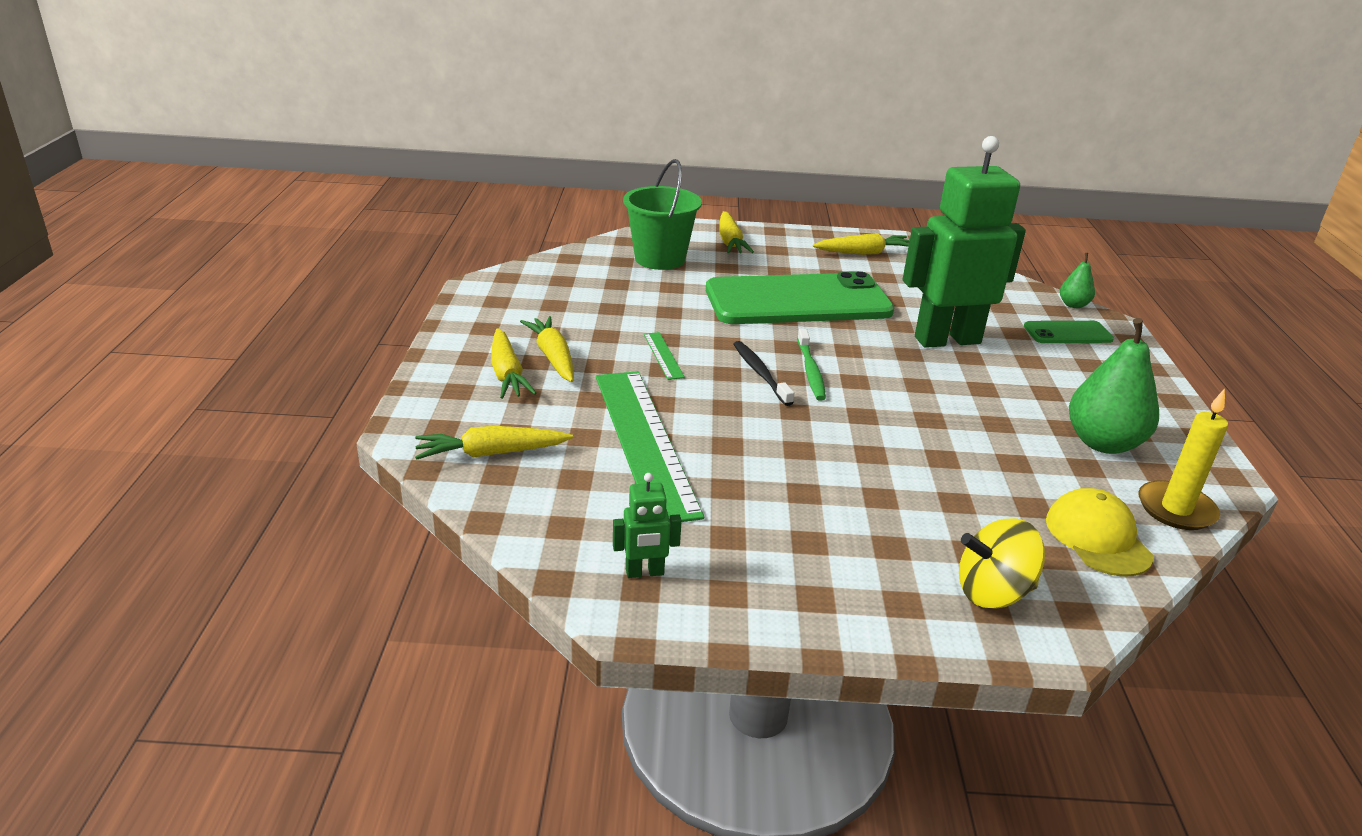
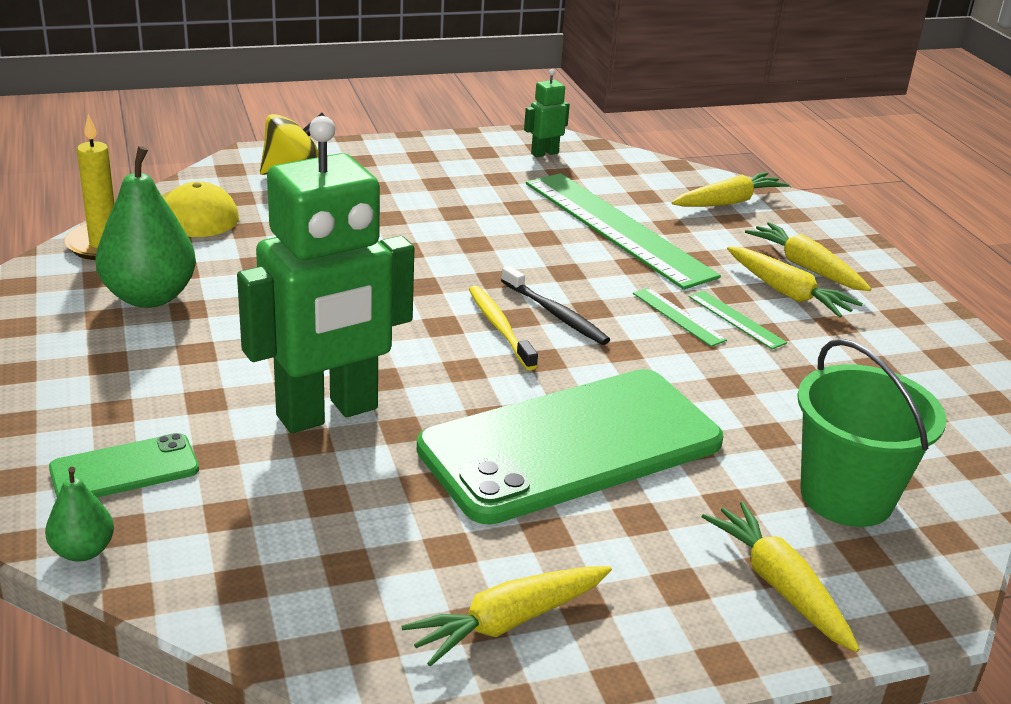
camera: 160 degrees right, 0 degrees up
(619, 346) = (736, 319): none -> green ruler
(810, 371) = (499, 327): green toothbrush -> yellow toothbrush

